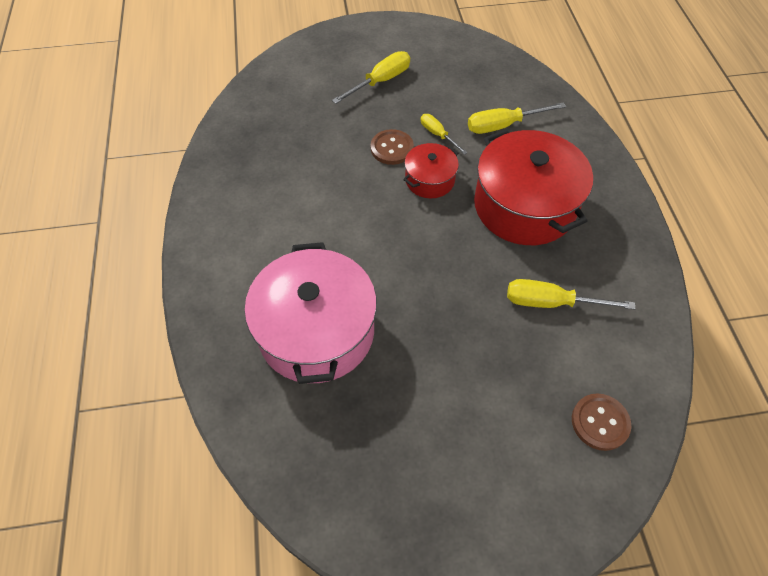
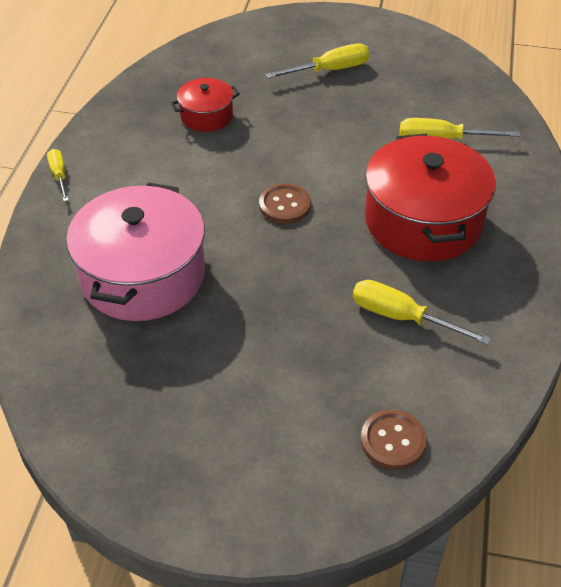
camera: 20 degrees right, 10 degrees down
(392, 148) = (308, 134): brown button -> brown button (285, 205)
(429, 180) = (332, 172): red pot -> red pot (206, 116)
(438, 135) = (364, 133): yellow screwdriver -> yellow screwdriver (59, 175)

